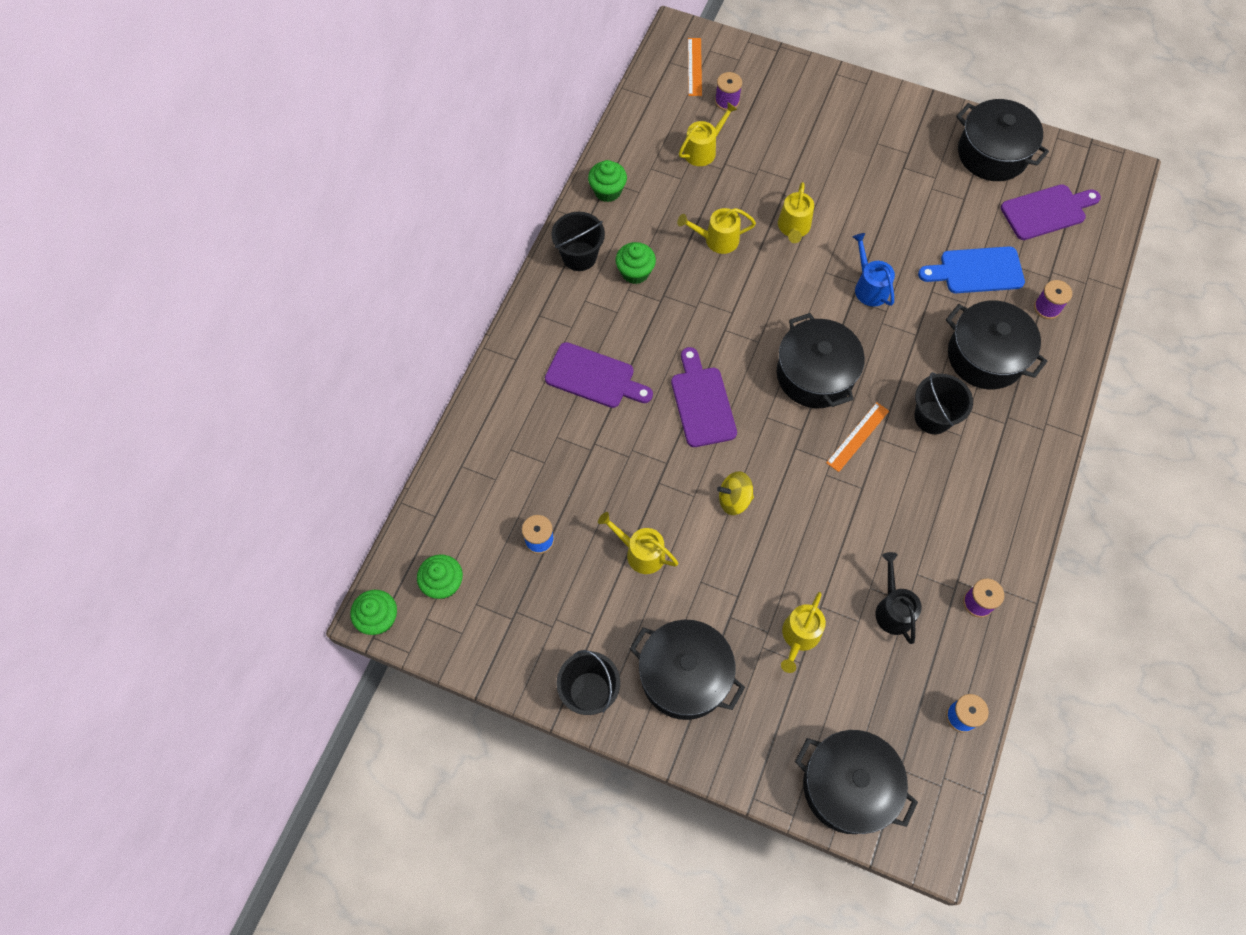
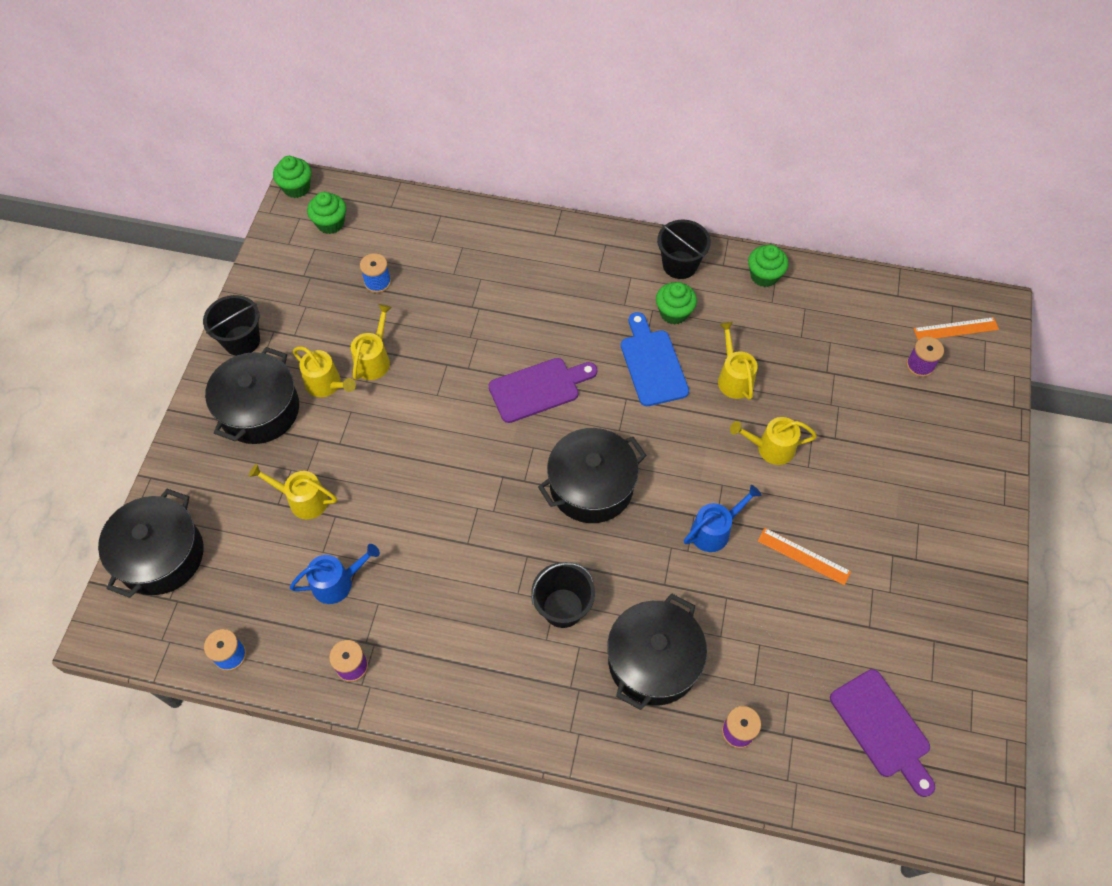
camera: 80 degrees right, 5 degrees down
(594, 377) = (548, 297): purple cutting board -> none
(703, 150) = (845, 351): yellow watering can -> yellow watering can (326, 384)
(734, 499) = (438, 429): yellow spinning top -> none
(857, 436) = (526, 534): orange ruler -> orange ruler (803, 556)
(893, 610) = (337, 582): black watering can -> blue watering can
(976, 271) = (768, 646): blue cutting board -> blue cutting board (652, 363)
(992, 154) = (950, 657): black pot -> none

